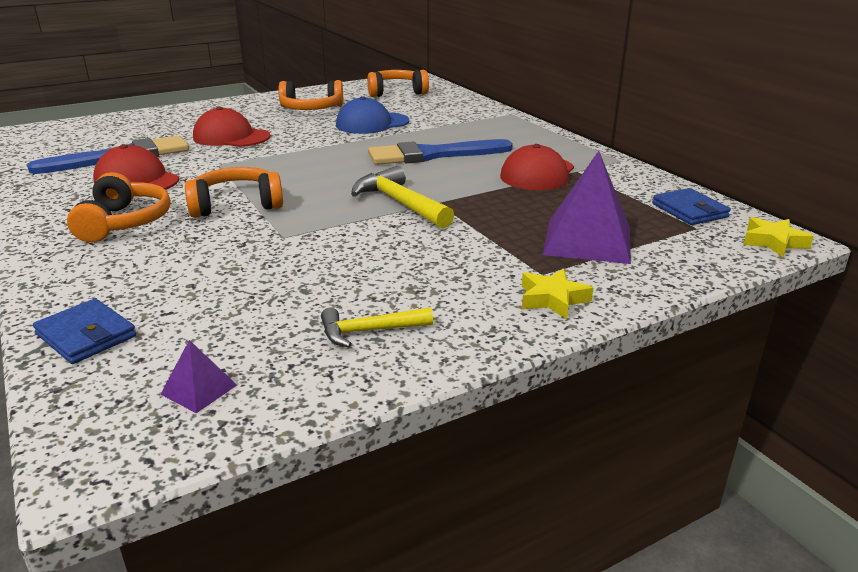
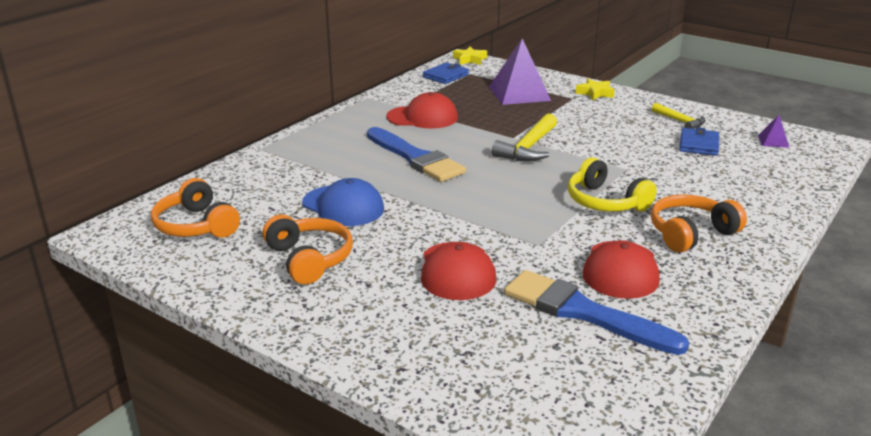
camera: 115 degrees left, 0 degrees up
(86, 335) = (794, 181): blue wallet -> blue wallet (699, 145)
(236, 205) = (605, 202): orange headphones -> yellow headphones

